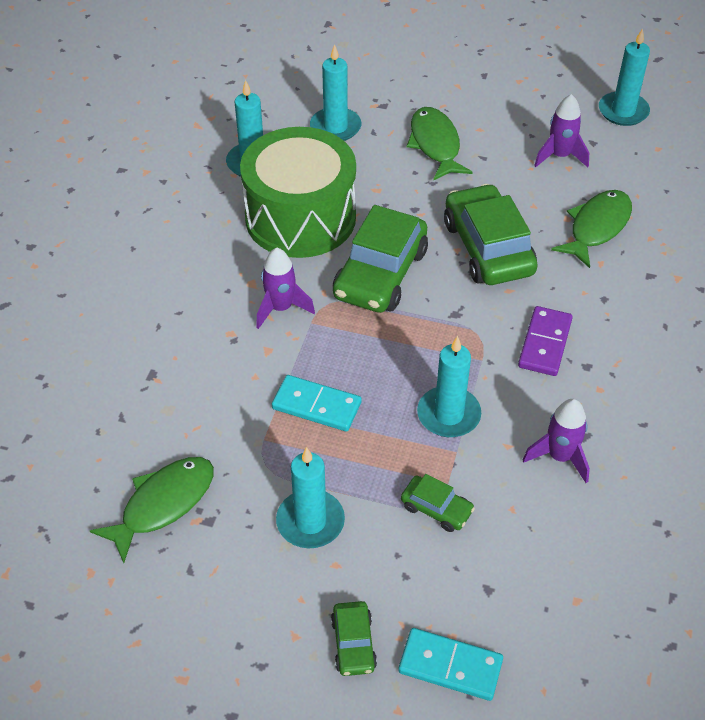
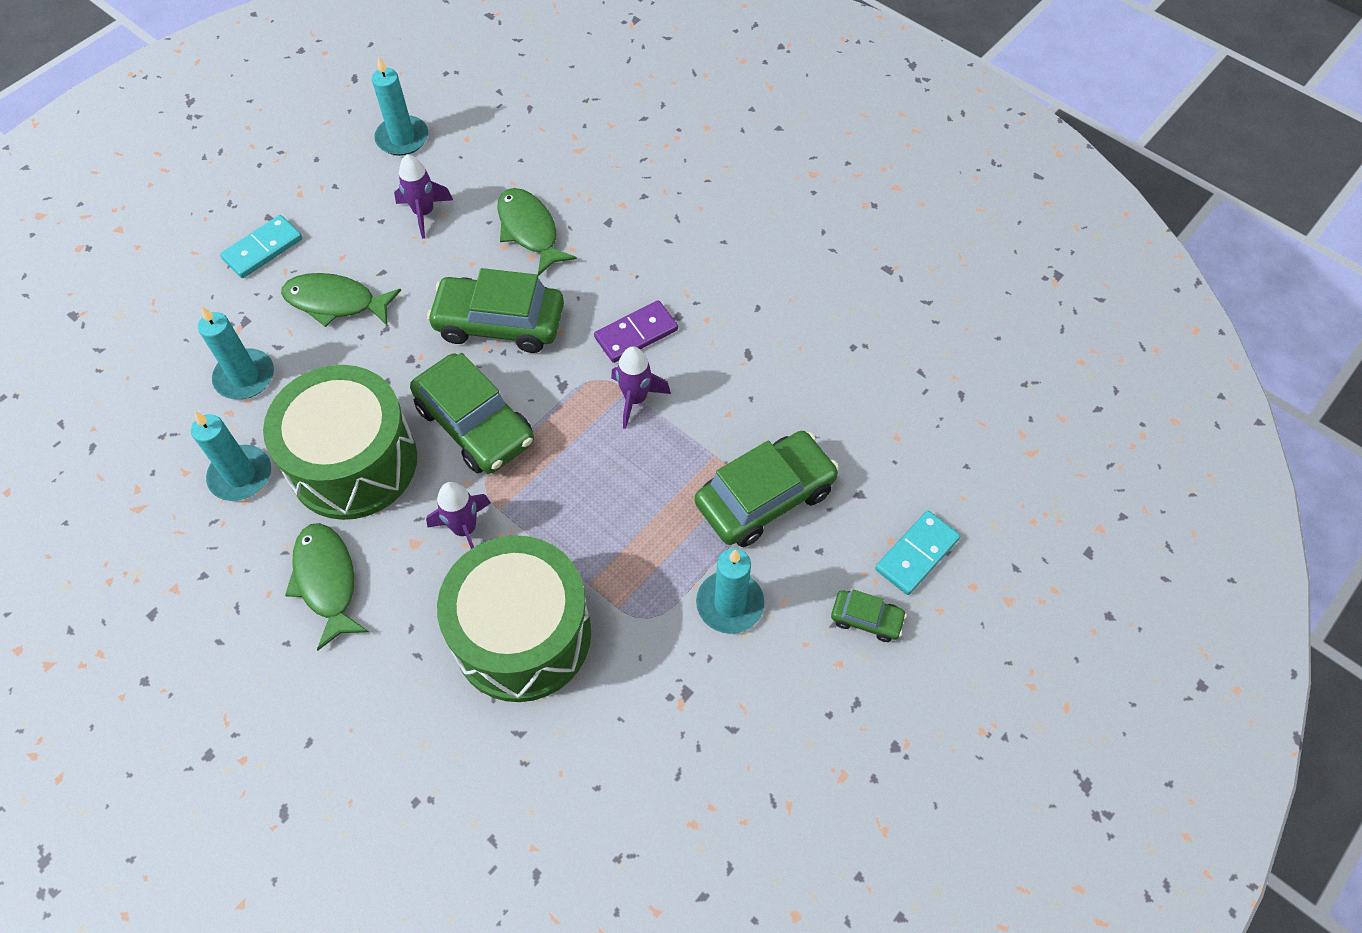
camera: 65 degrees left, 10 degrees up
(163, 504) = (647, 728): green fish -> green fish (327, 581)
(207, 384) = (522, 635): none -> green drum
(316, 405) = (603, 546): turquoise domino -> turquoise domino (263, 249)
(436, 508) = (765, 497): green car -> green car, size x2.08
(448, 415) = (672, 443): turquoise candle -> none
(544, 343) = (636, 334): purple domino -> purple domino turned 75 degrees counterclockwise
(560, 457) = (759, 382): purple rocket -> purple rocket (635, 399)

